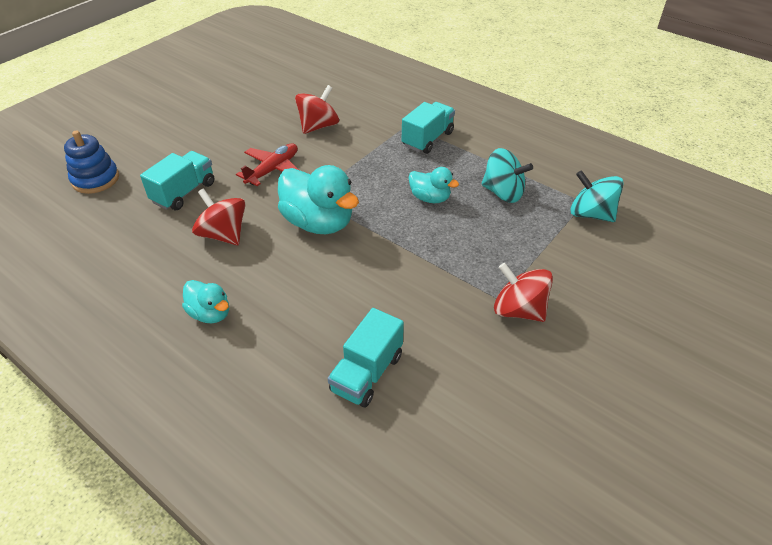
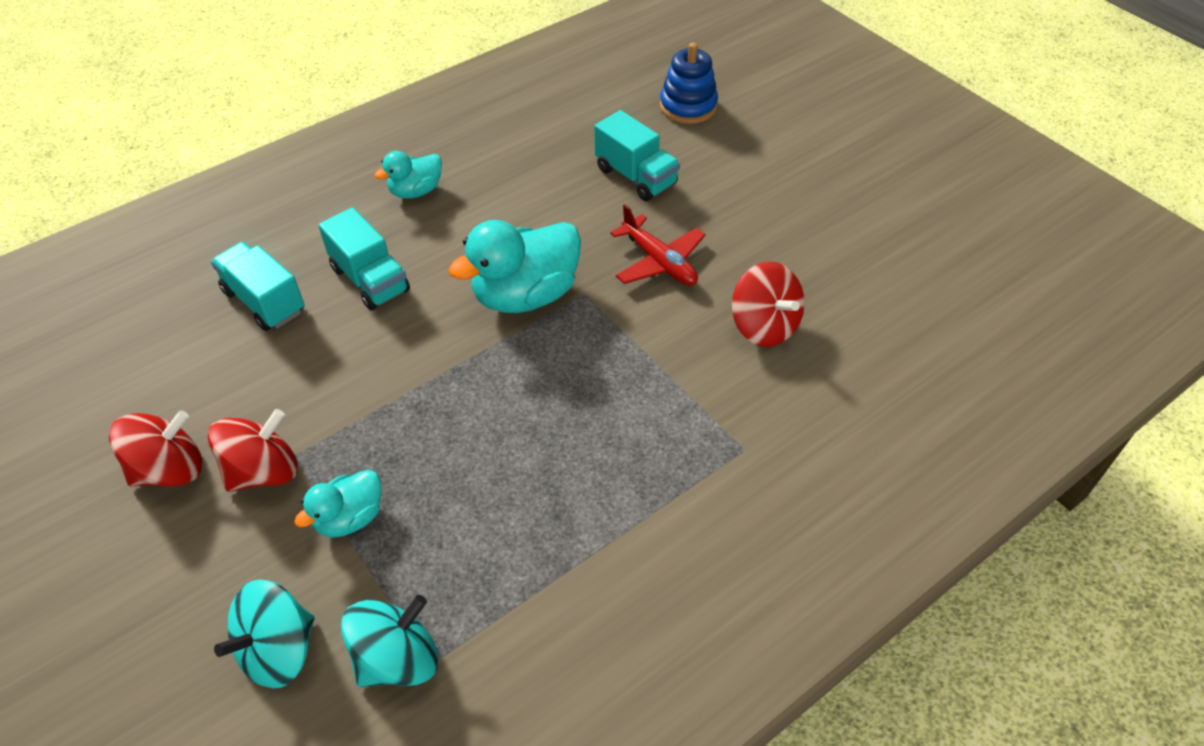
camera: 105 degrees right, 5 degrees up
(223, 234) = (539, 207): red spinning top -> red spinning top (170, 470)
(427, 139) = (690, 469): turquoise truck -> turquoise truck (370, 280)
(430, 198) = (529, 431): turquoise duck -> turquoise duck (350, 518)
(503, 193) = (505, 538): turquoise spinning top -> turquoise spinning top (279, 650)

